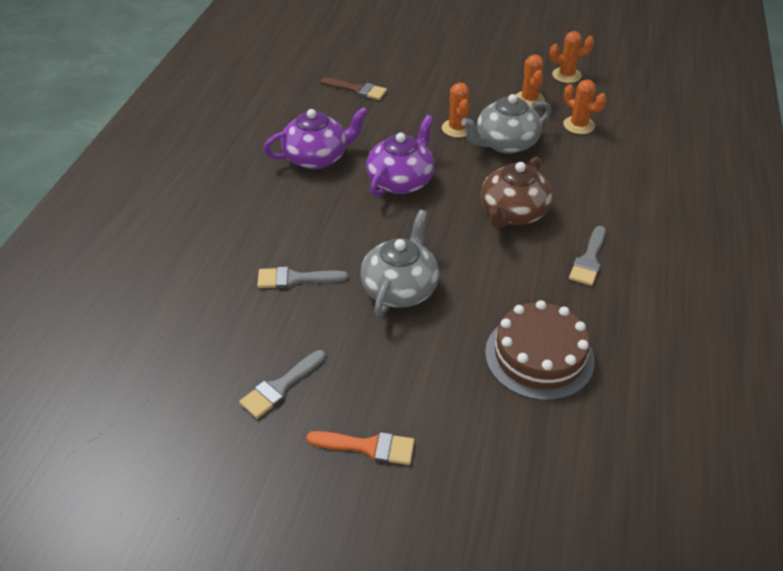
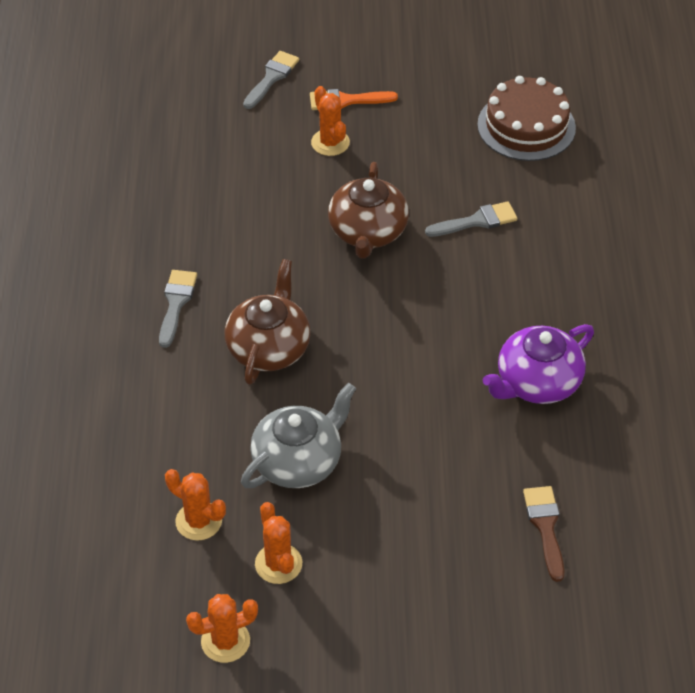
camera: 165 degrees right, 5 degrees up
(281, 386) = (438, 127): grey brush -> grey brush (271, 78)
(357, 90) = (545, 527): brown brush -> brown brush turned 75 degrees clockwise
(400, 288) = (367, 232): grey teapot -> brown teapot
(401, 181) = (416, 367): purple teapot -> none
(457, 128) = (371, 476): orange cactus -> orange cactus (330, 142)
(539, 356) = (219, 194): brown cake -> brown cake (526, 126)

